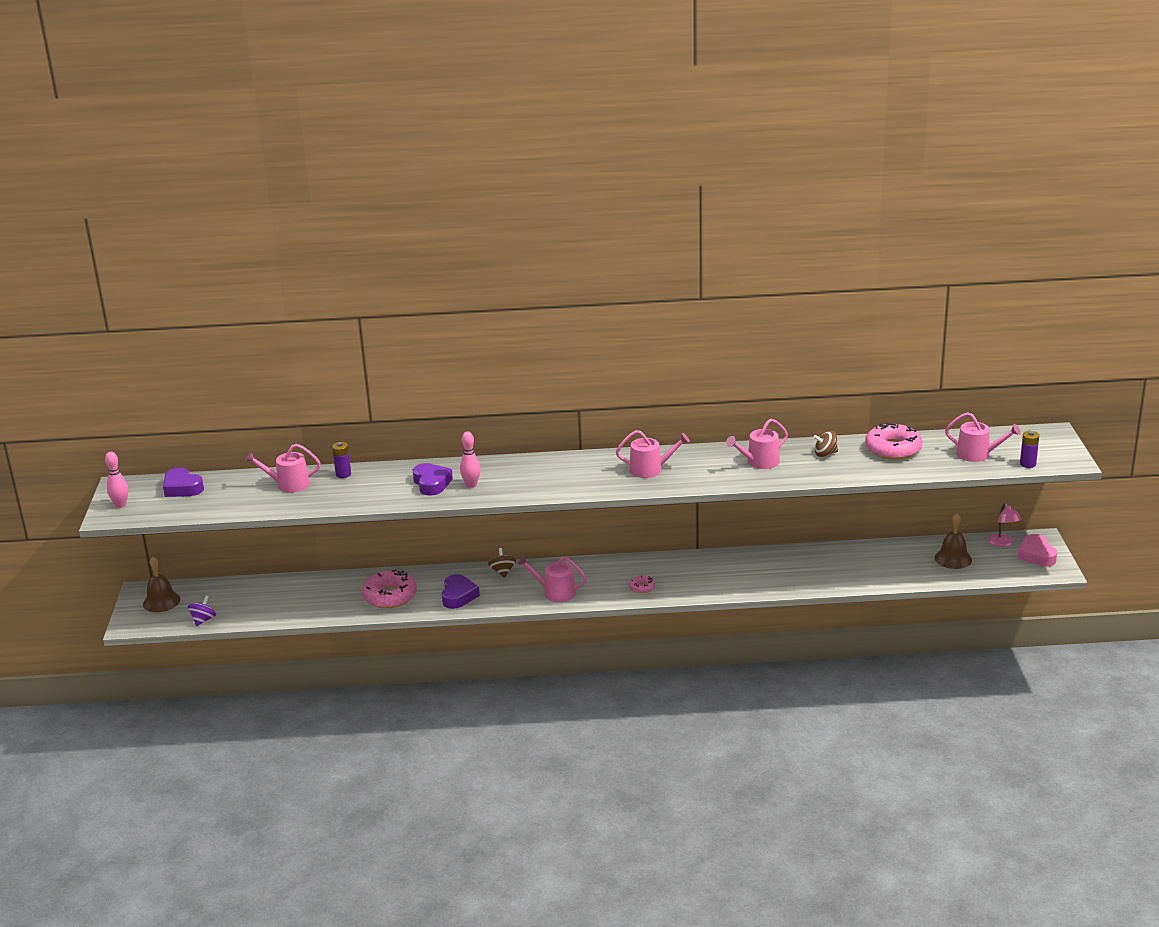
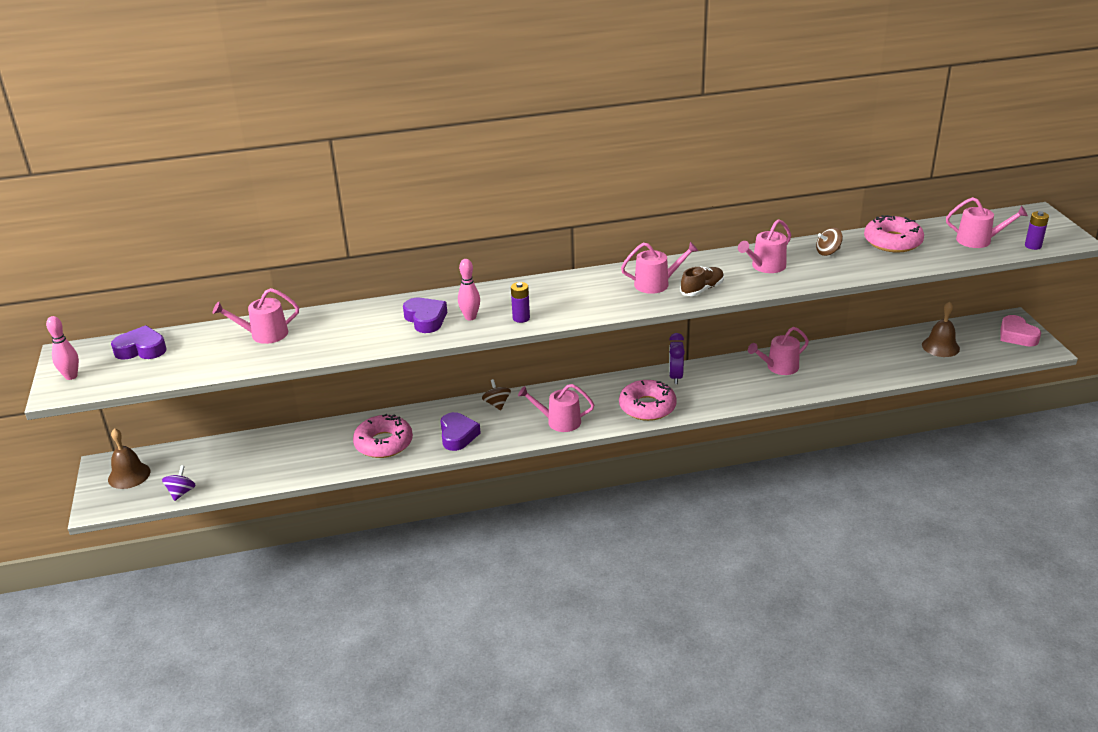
camera: 10 degrees left, 5 degrees up
(182, 488) = (141, 349): purple heart -> purple heart turned 150 degrees clockwise
(343, 474) = (324, 317): purple battery -> purple battery (521, 318)
(642, 587) = (647, 407): pink donut -> pink donut, size x2.11
(679, 563) = (675, 377): none -> purple clock
(690, 478) = (702, 289): none -> brown shoe
(783, 563) = (779, 367): none -> pink watering can
(1003, 543) = (980, 327): pink lamp -> none

